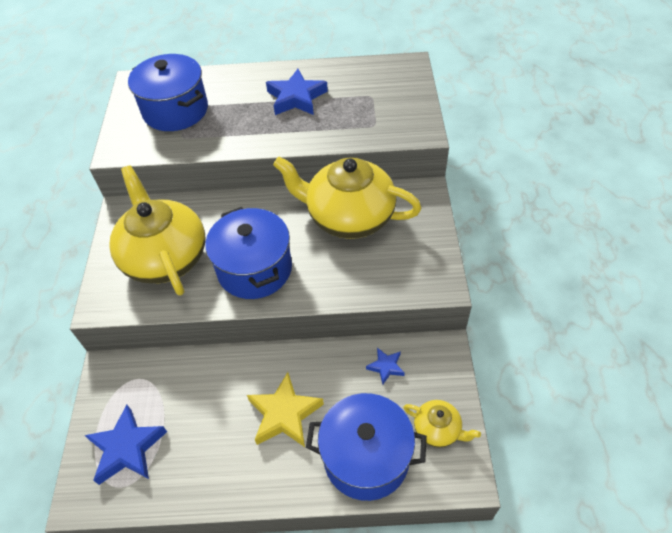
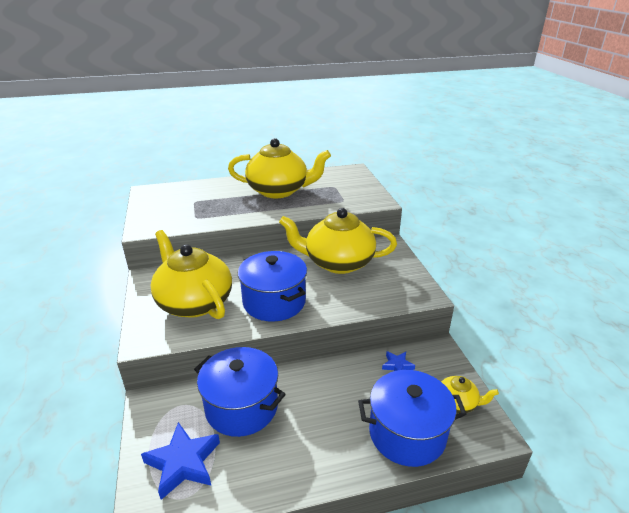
camera: 15 degrees left, 20 degrees down
(175, 110) = (186, 204): blue pot -> blue pot (241, 407)
(284, 414) = (324, 412): yellow star -> none
(296, 98) = (279, 191): blue star -> yellow teapot

